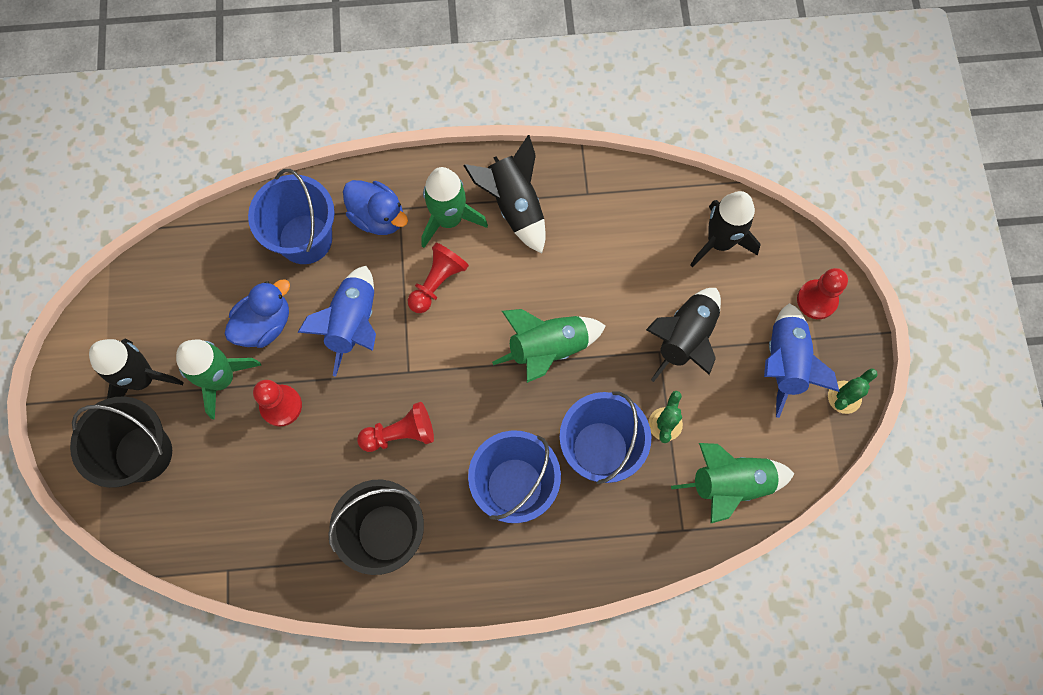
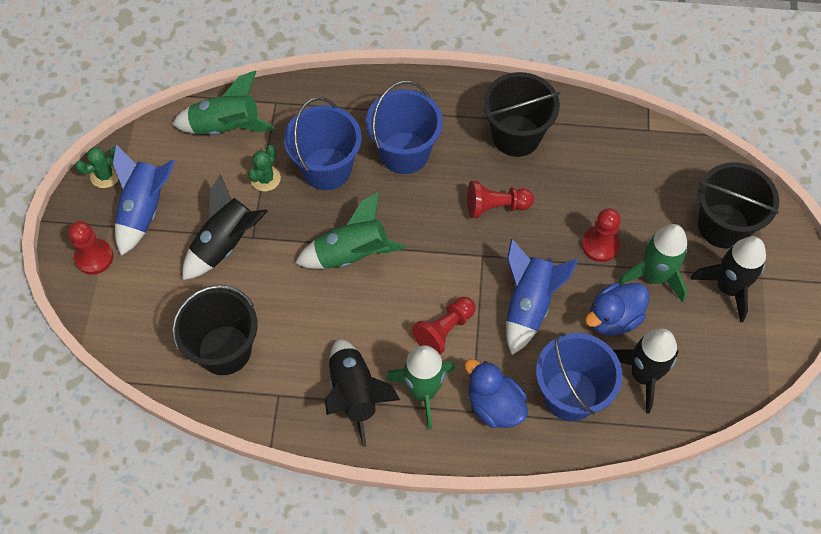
camera: 170 degrees left, 10 degrees down
(651, 227) = (224, 350): none -> black bucket
(719, 242) = (163, 325): black rocket -> black rocket (643, 375)

